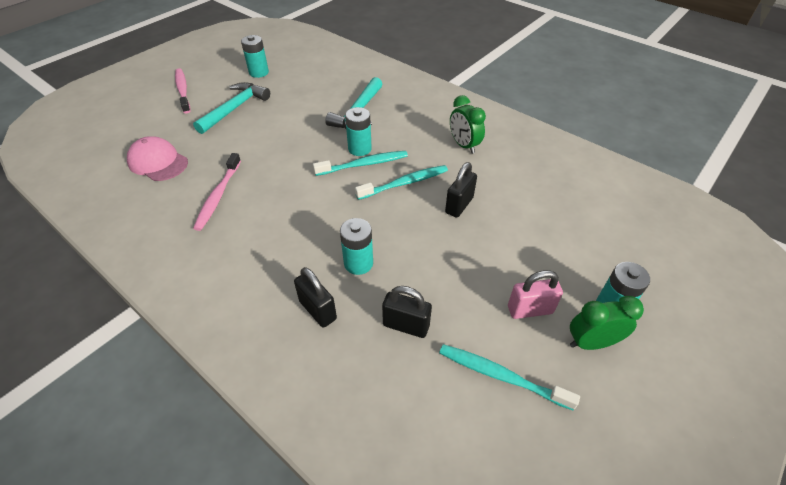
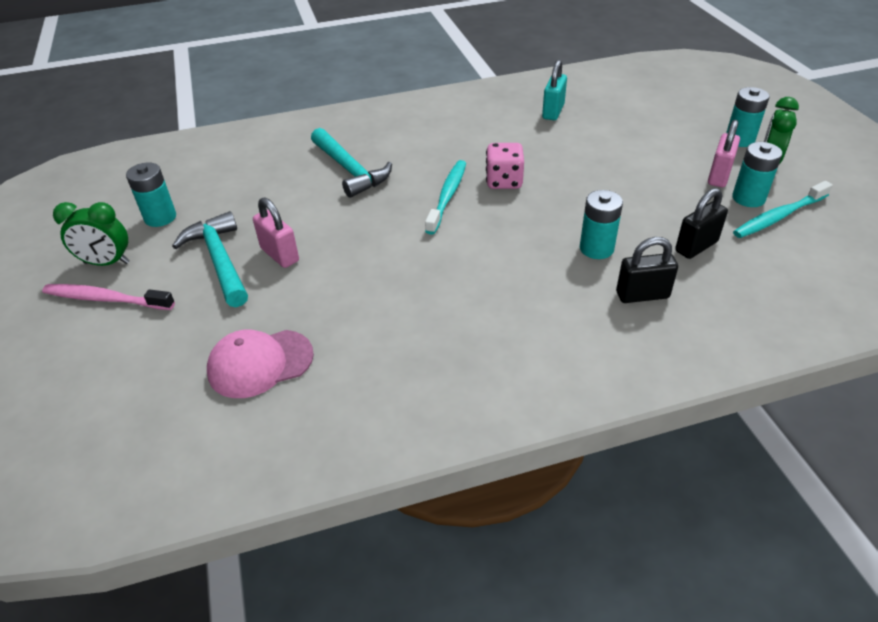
camera: 55 degrees left, 5 degrees down
(218, 196) = (393, 322): pink toothbrush -> none
(253, 126) = (280, 255): none -> pink padlock
(359, 149) = (417, 190): turquoise battery -> turquoise battery (748, 198)
(404, 183) = (504, 181): turquoise toothbrush -> pink dice
(459, 205) = (565, 162): black padlock -> none
(464, 145) = (481, 128): green clock -> green clock (107, 263)
(526, 171) = (553, 112): none -> turquoise padlock

